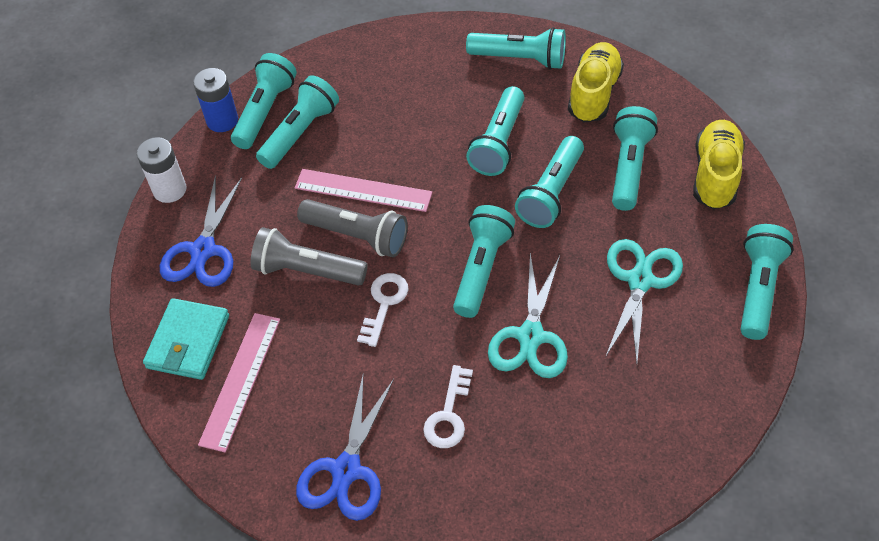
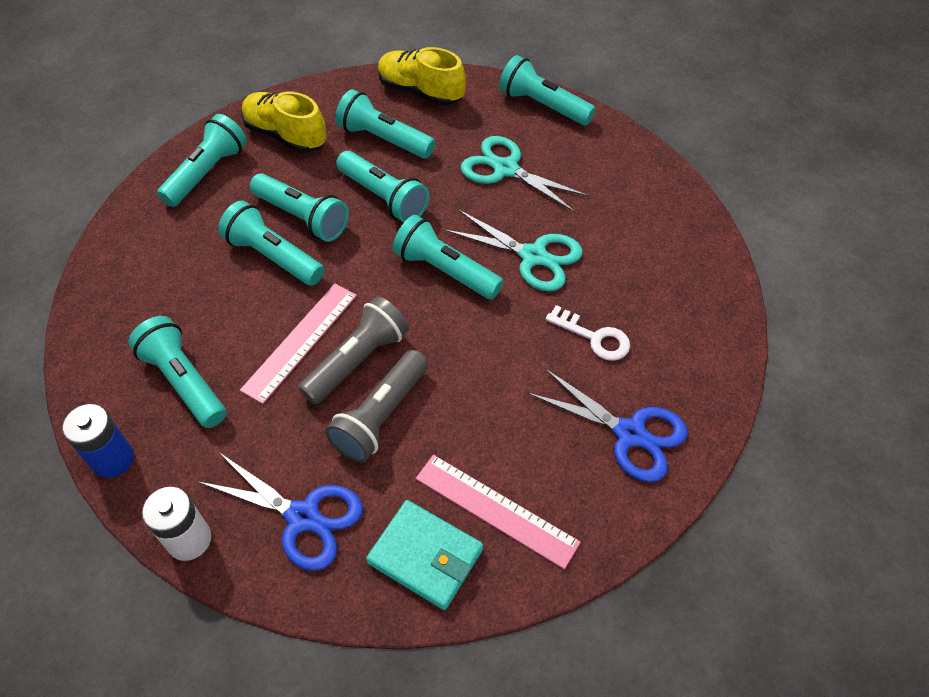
camera: 75 degrees left, 0 degrees up
(265, 111) = (128, 410): turquoise flashlight -> turquoise flashlight (273, 256)
(384, 303) = (452, 357): white key -> none

